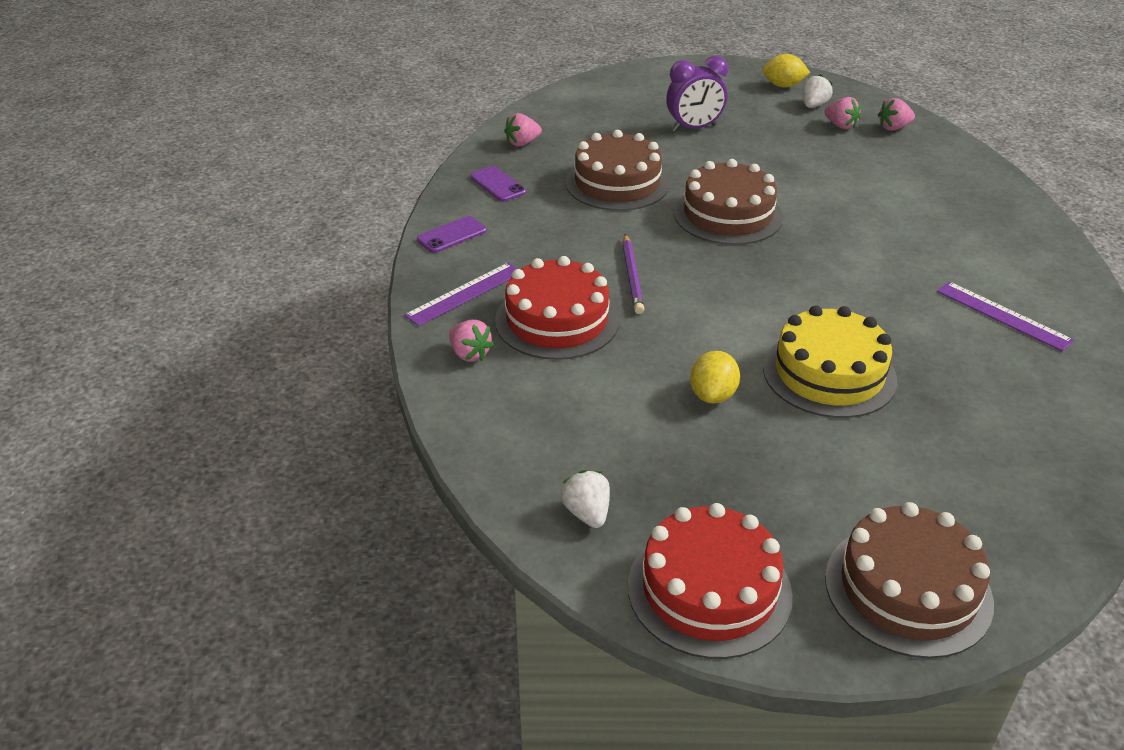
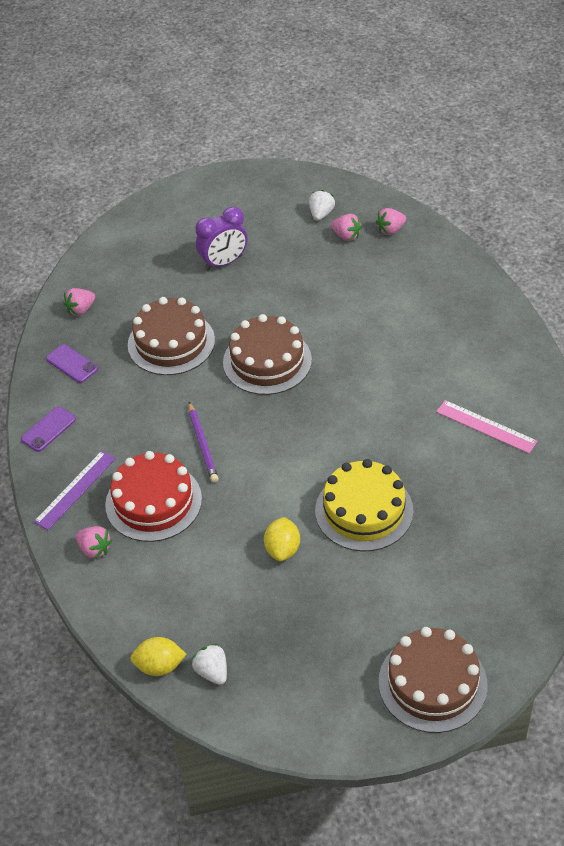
camera: 10 degrees left, 10 degrees up
(709, 590) = (304, 713): red cake -> none
(783, 86) = (292, 193): yellow lemon -> yellow lemon (159, 666)
(1003, 315) = (486, 426): purple ruler -> pink ruler

